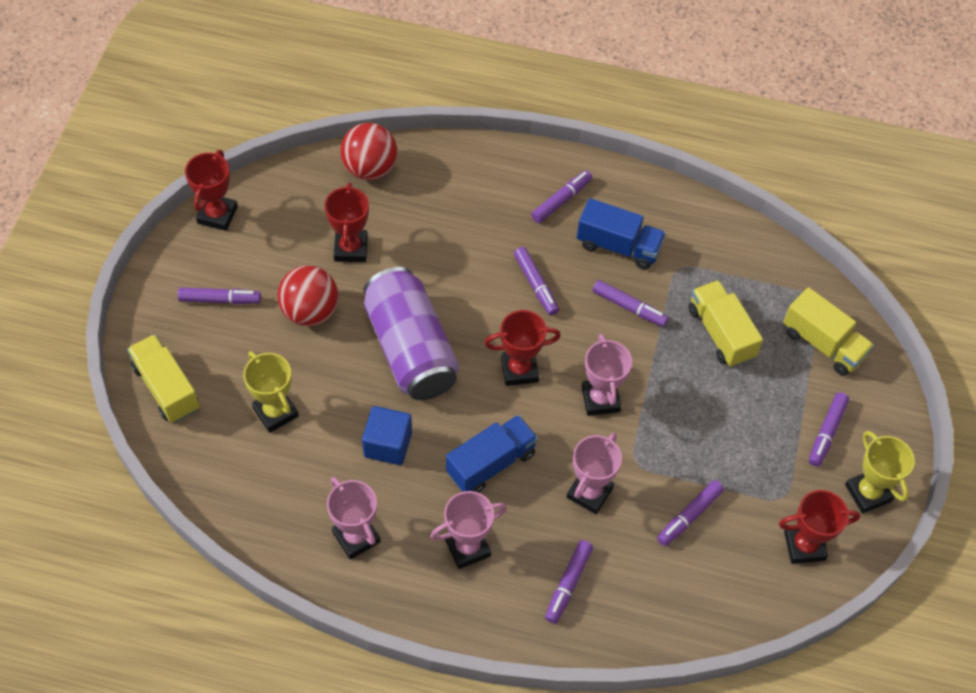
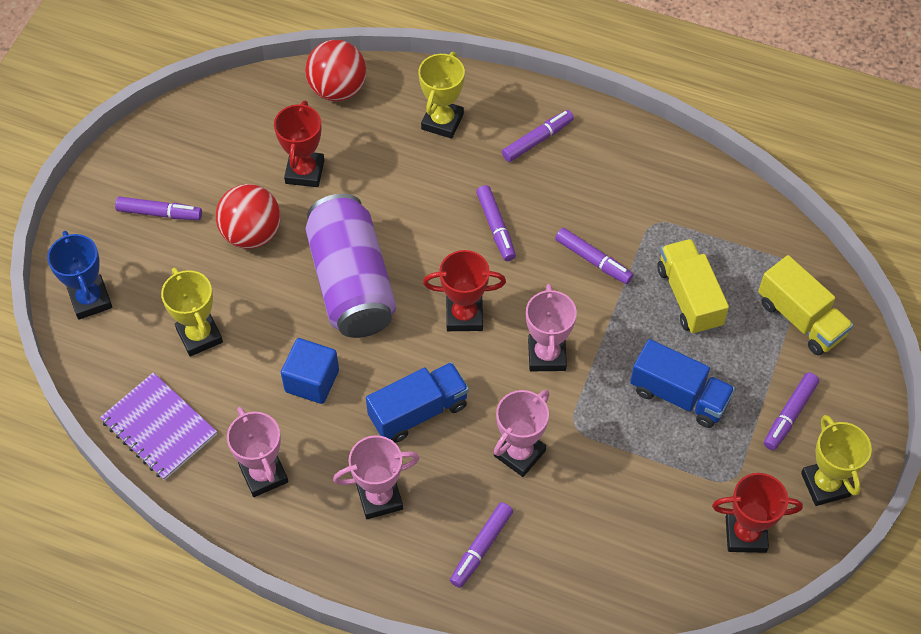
camera: 10 degrees right, 0 degrees up
(166, 388) = (90, 300): yellow truck -> blue trophy
(217, 215) = (170, 125): red trophy -> none
(251, 503) = (159, 427): none -> purple notebook
(471, 191) = (442, 122): none -> yellow trophy
(618, 246) = (591, 194): blue truck -> blue truck (679, 395)
(689, 516) = (624, 489): purple marker -> none

